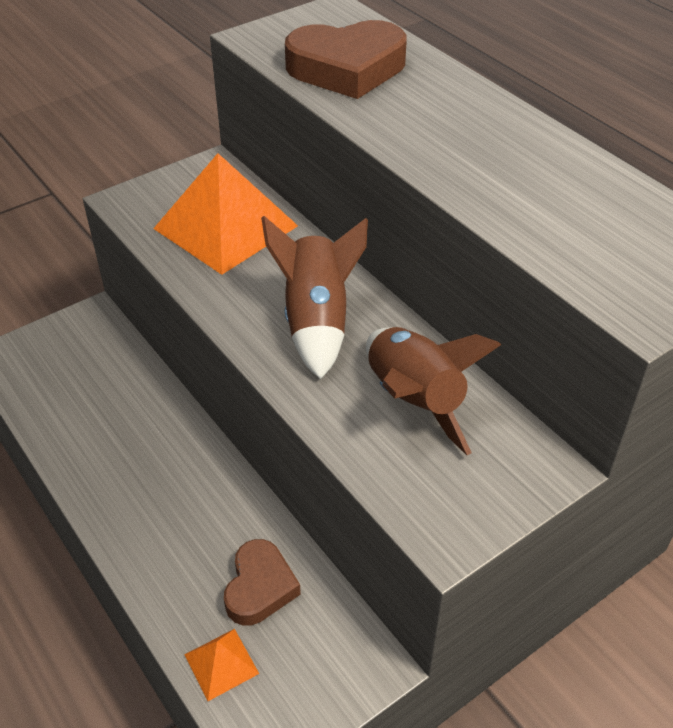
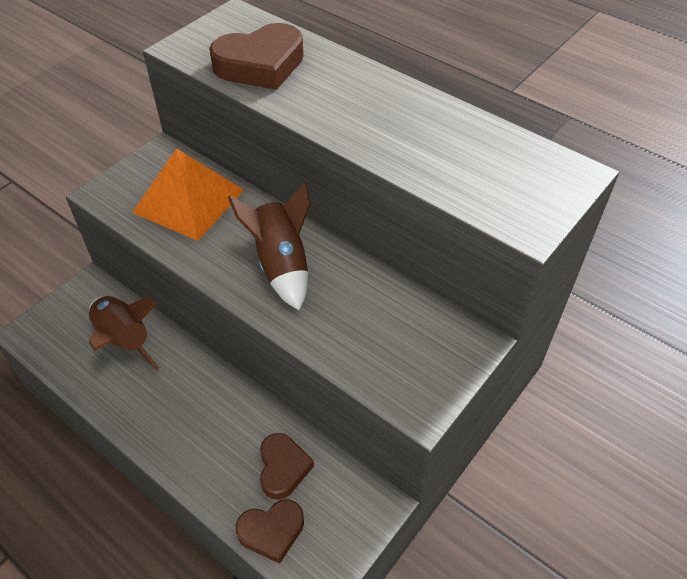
camera: 15 degrees left, 5 degrees up
(221, 664) = (272, 531): orange pyramid -> brown heart
(413, 401) = (369, 312): brown rocket -> brown rocket (124, 340)

